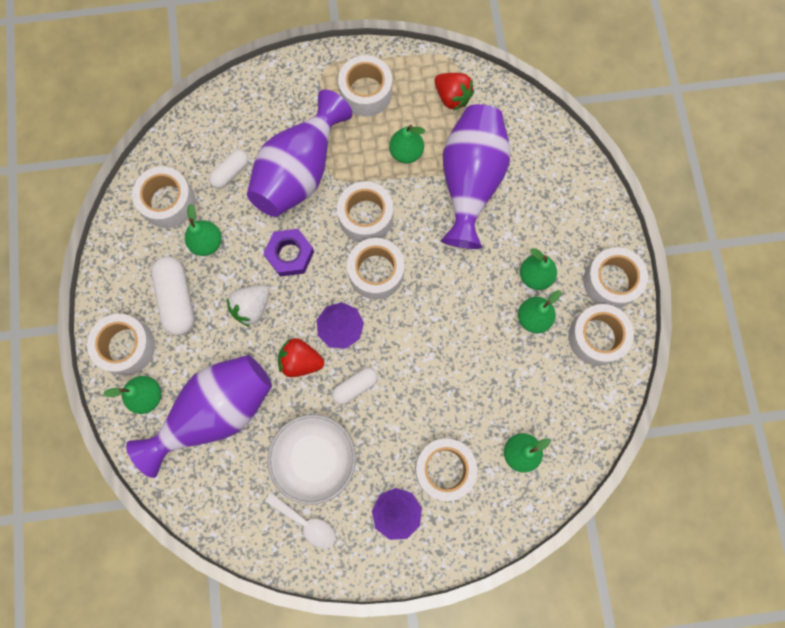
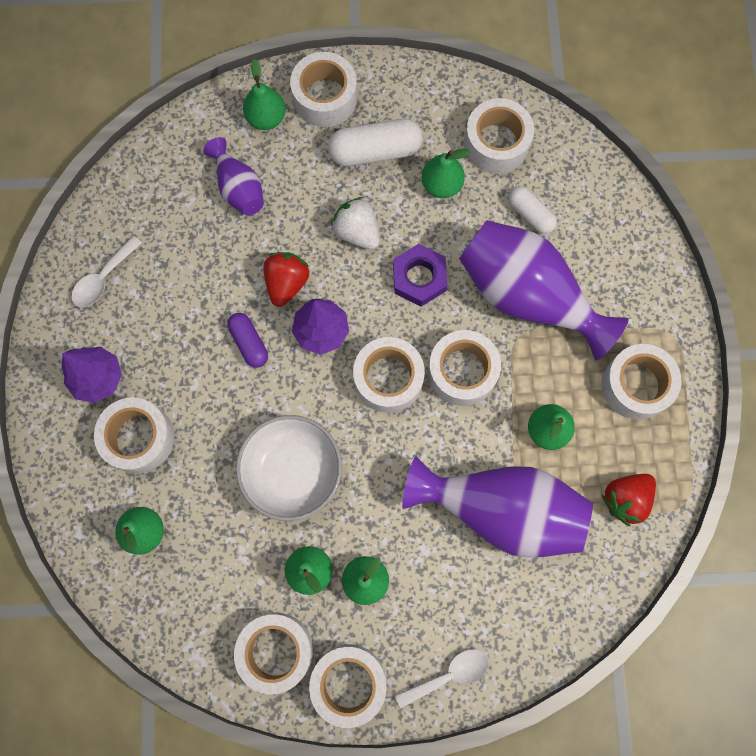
camera: 95 degrees right, 0 degrees up
(215, 412) = (239, 188): purple vase -> purple vase, size x0.52
(314, 459) = (172, 292): white bowl -> white bowl (292, 471)
(355, 387) = (249, 343): white capsule -> purple capsule
(594, 211) = (449, 675): none -> white spoon

